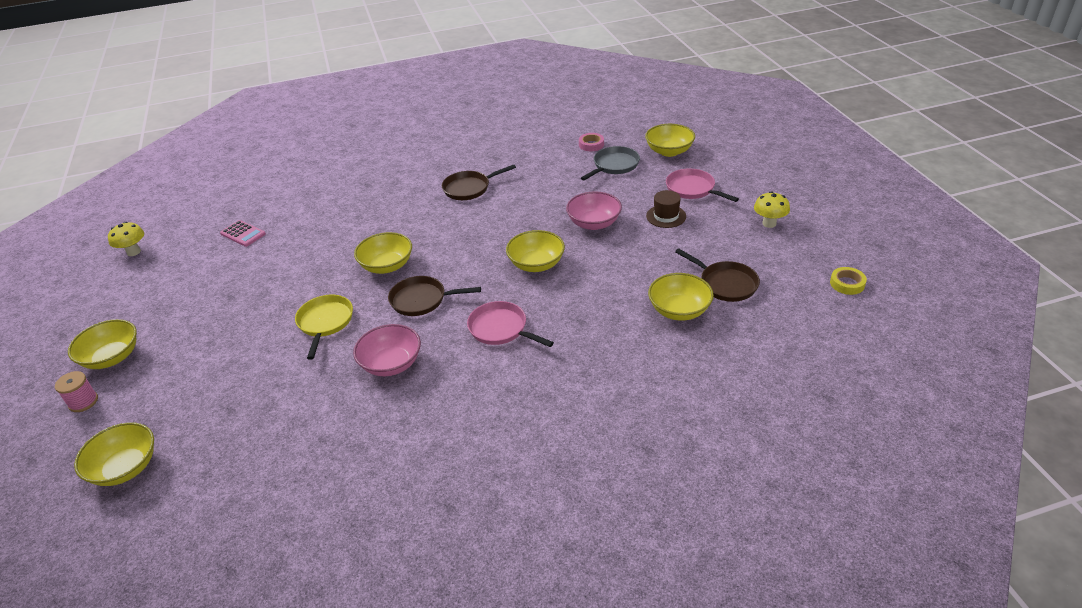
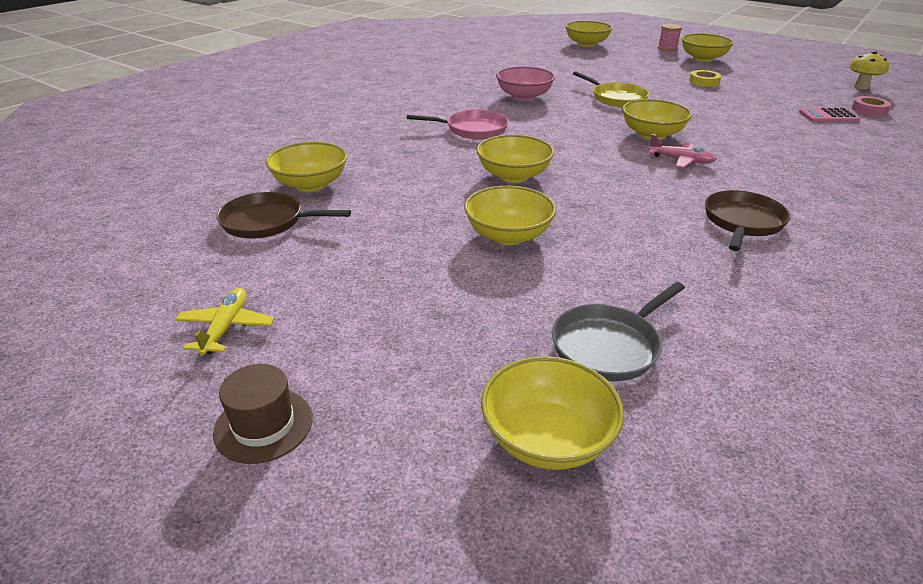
camera: 140 degrees right, 5 degrees down
(417, 235) = (681, 160): none -> pink plane
(422, 300) = (572, 126): brown pan -> none
(591, 144) = (725, 382): pink tape -> pink tape (869, 109)
(594, 223) = (508, 235): pink bowl -> yellow bowl
(614, 165) = (609, 346): grey pan -> grey pan turned 45 degrees clockwise
(666, 216) = (415, 280): brown hat -> brown hat (263, 425)
(692, 189) = (410, 349): pink pan -> none
(769, 223) = (226, 328): yellow mushroom -> yellow plane
(847, 284) = (82, 272): yellow tape -> yellow tape (704, 82)

